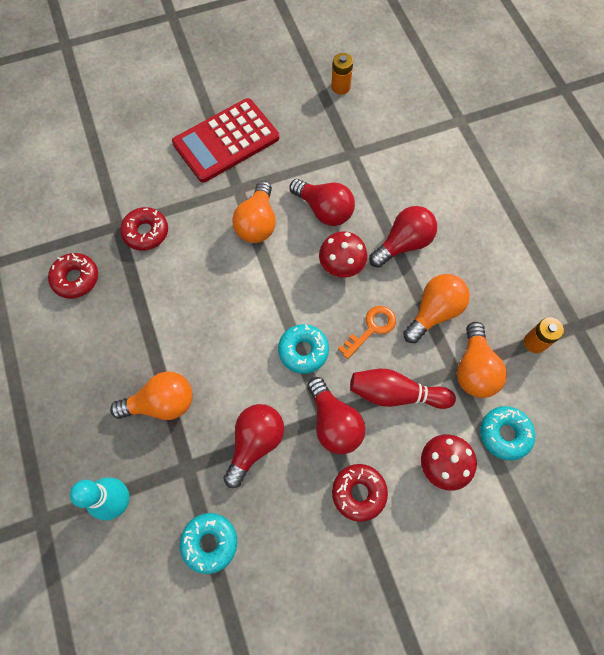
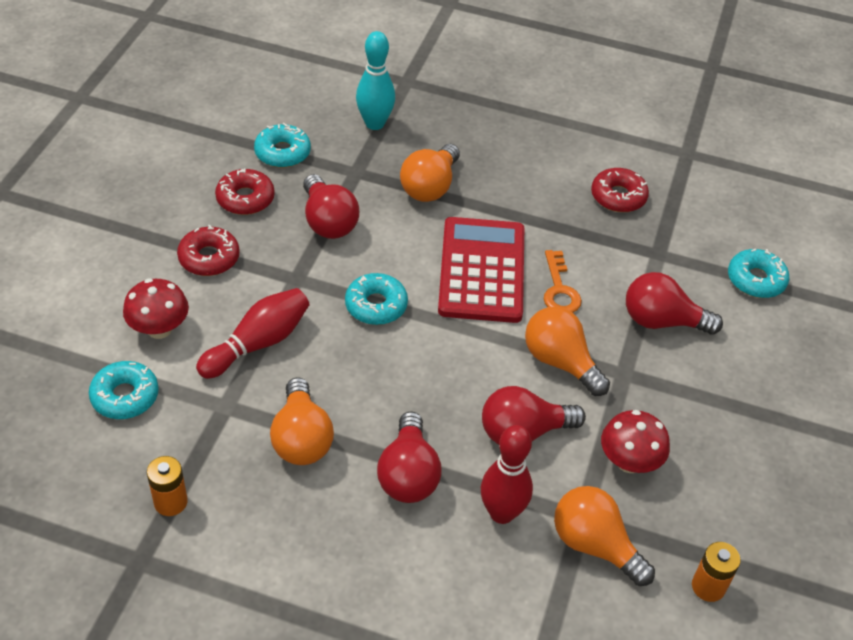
camera: 125 degrees right, 20 degrees down
(100, 165) = (756, 280): none -> turquoise donut
(146, 232) = (630, 269): red donut -> red donut (245, 198)
(226, 141) = (706, 405): red calculator -> red calculator (482, 270)
(334, 423) = (284, 281): red light bulb -> red light bulb (662, 321)
(341, 265) = (437, 398): red mushroom -> red mushroom (629, 461)
(371, 328) = (341, 372): orange key -> orange key (559, 289)
(383, 188) = (502, 513): none -> red bowling pin
(474, 369) = (208, 423): orange light bulb -> orange light bulb (594, 545)

